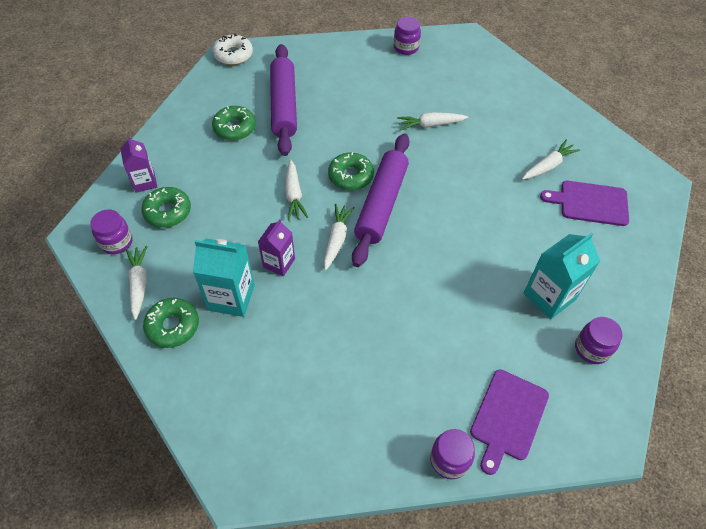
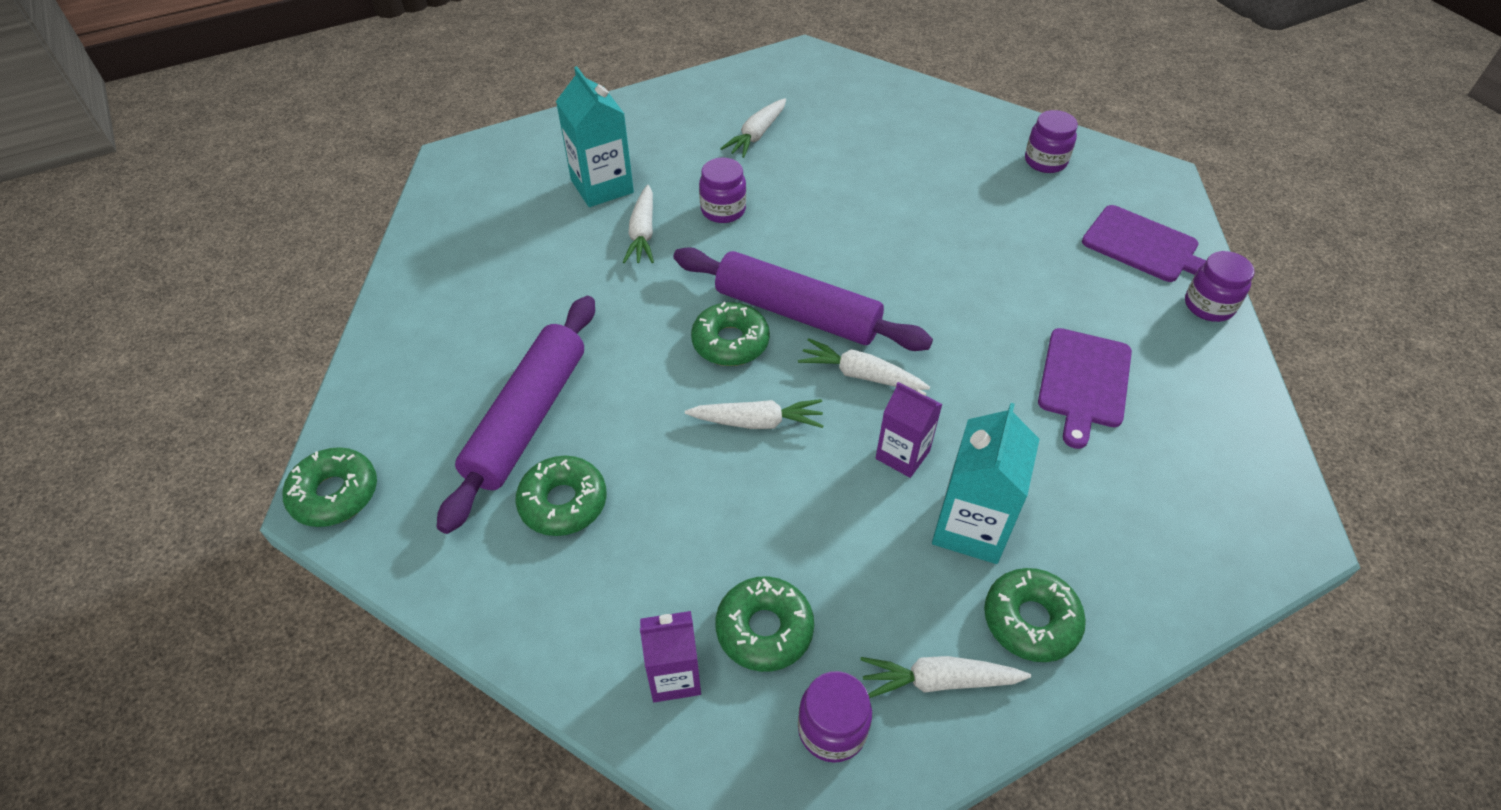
camera: 80 degrees left, 5 degrees down
(233, 55) = (335, 494): white donut -> green donut
(283, 106) = (528, 418): purple rolling pin -> purple rolling pin turned 75 degrees counterclockwise
(406, 47) = (445, 233): purple jar -> purple jar (723, 210)
(548, 166) = (756, 135): white carrot -> white carrot turned 120 degrees counterclockwise
(549, 296) = (972, 178): turquoise carton -> turquoise carton (602, 186)
(590, 203) = (828, 114): purple cutting board -> purple cutting board (1084, 381)

